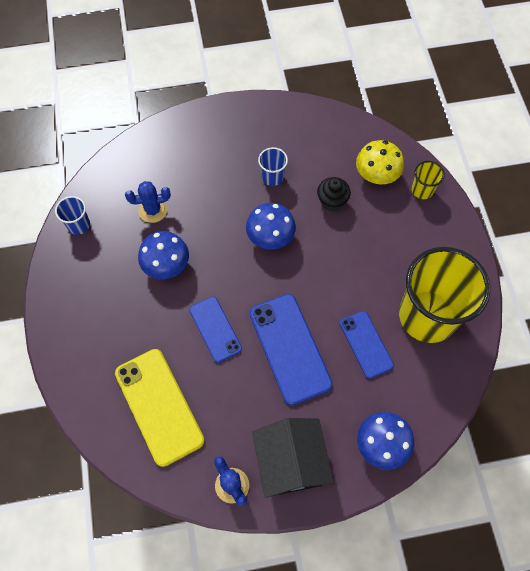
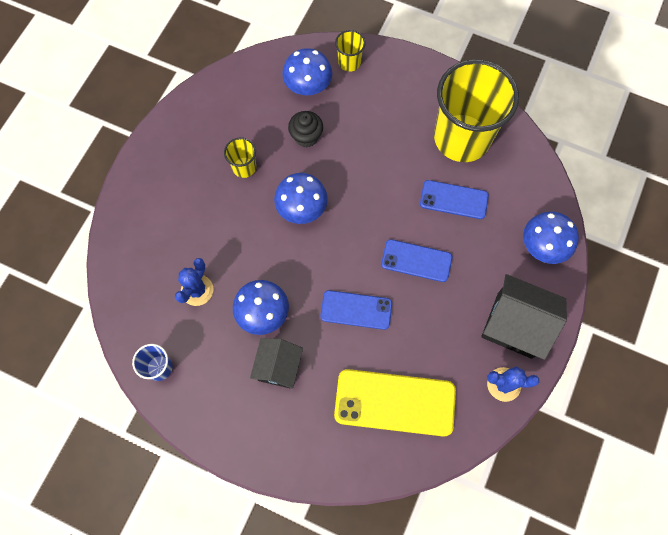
camera: 55 degrees left, 5 degrees up
(131, 303) = (278, 367): none -> black house
(272, 177) = (244, 167): blue cup -> yellow cup
(290, 348) = (416, 260): blue phone -> blue phone, size x0.61
(376, 174) = (308, 85): yellow mushroom -> blue mushroom

